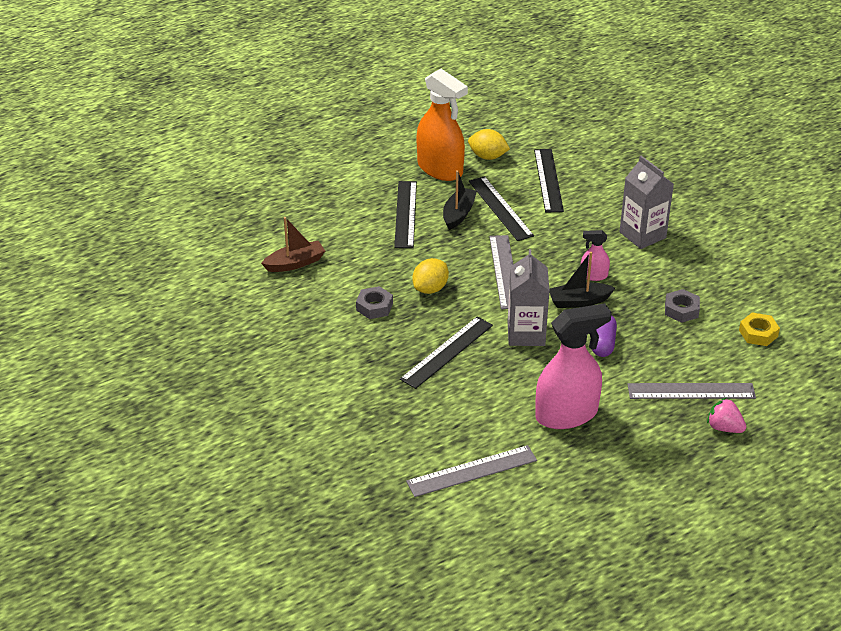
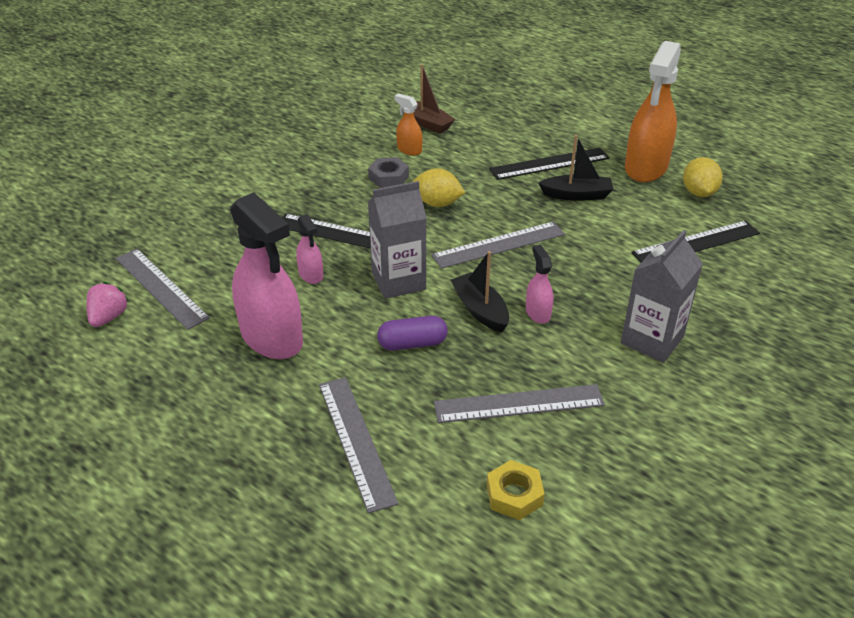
camera: 70 degrees right, 0 degrees up
(335, 284) = (409, 150): none -> orange spray bottle
(495, 379) = (311, 275): none -> pink spray bottle
(500, 208) = (611, 220): black ruler -> none
(681, 310) = (519, 404): grey nut -> grey ruler
(724, 428) = (294, 487): pink strawberry -> pink strawberry (109, 317)

